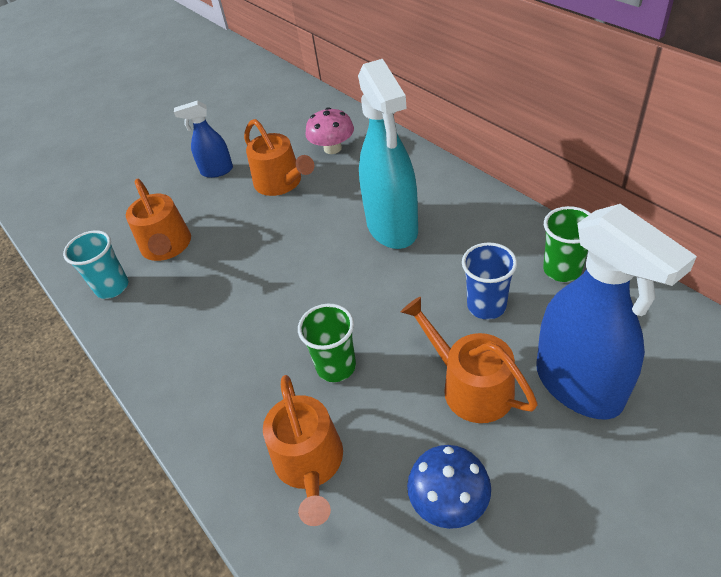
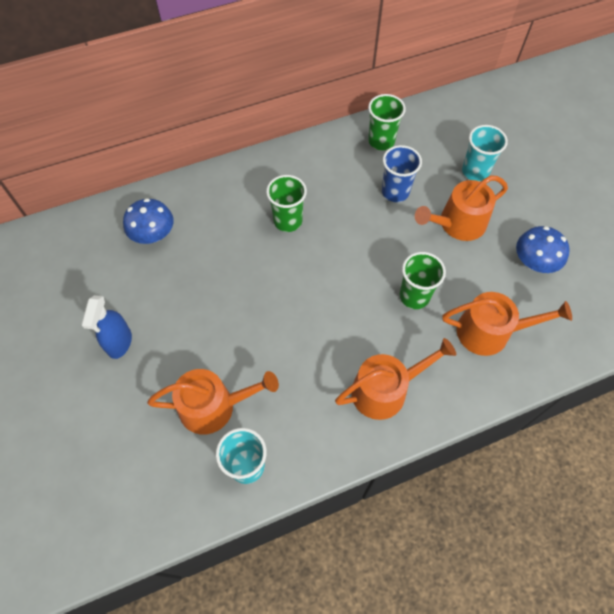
camera: 80 degrees left, 15 degrees up
(281, 182) = (177, 288): orange watering can -> orange watering can (385, 390)
(332, 148) = (153, 234): pink mushroom -> blue mushroom
(392, 227) = (288, 221): turquoise spray bottle -> green cup
(579, 386) = (475, 172): blue spray bottle -> turquoise cup

